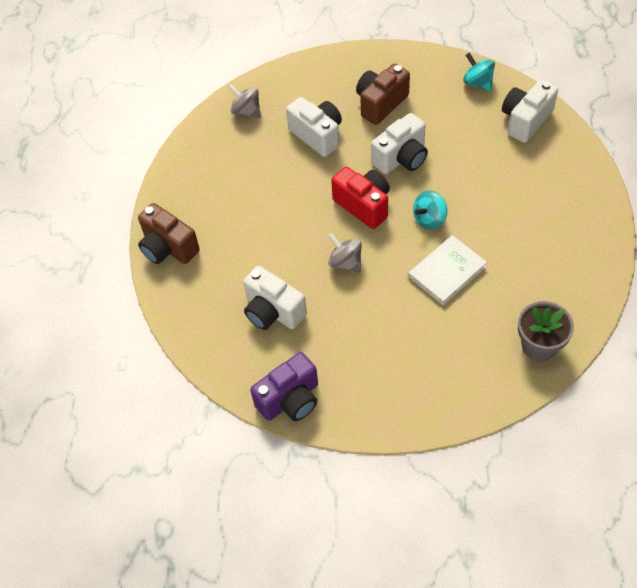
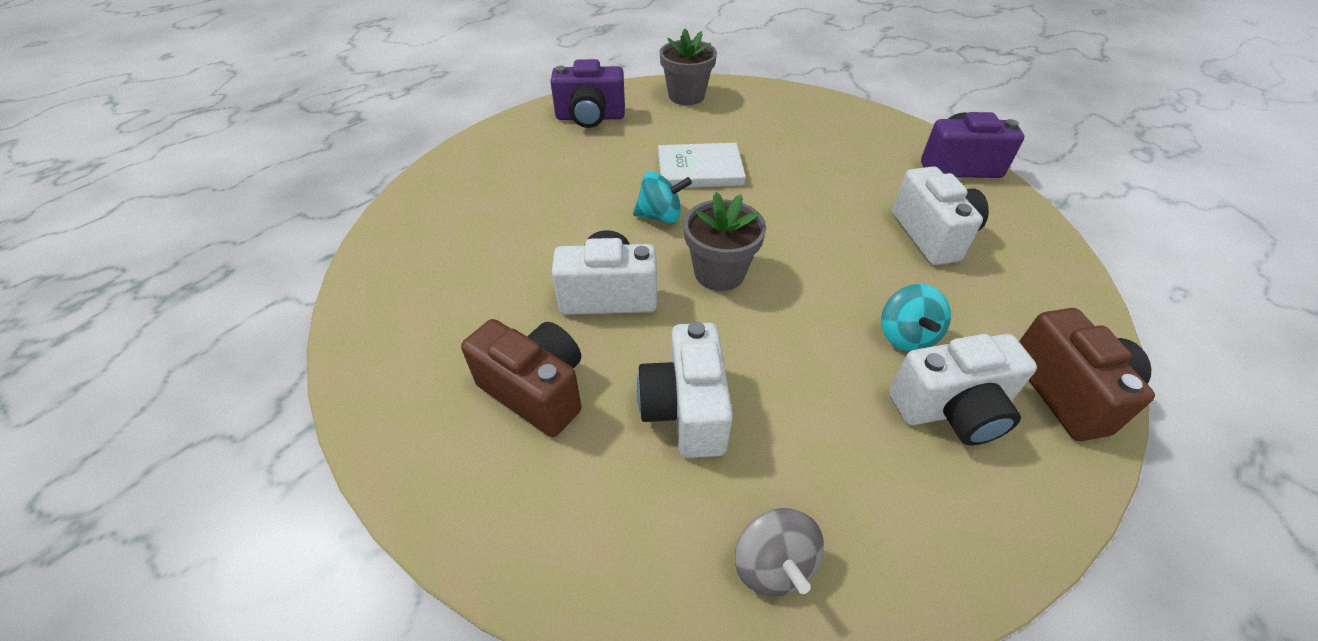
camera: 145 degrees left, 10 degrees down
(345, 262) = (801, 232): grey spinning top -> none
(363, 205) = (719, 273): red camera -> grey flower pot
(380, 103) = (536, 390): brown camera -> brown camera turned 135 degrees counterclockwise
(478, 82) = (381, 321): turquoise spinning top -> turquoise spinning top (906, 336)
(525, 120) = (417, 240): white camera -> white camera (951, 409)
(571, 269) = (590, 117): none -> purple camera

